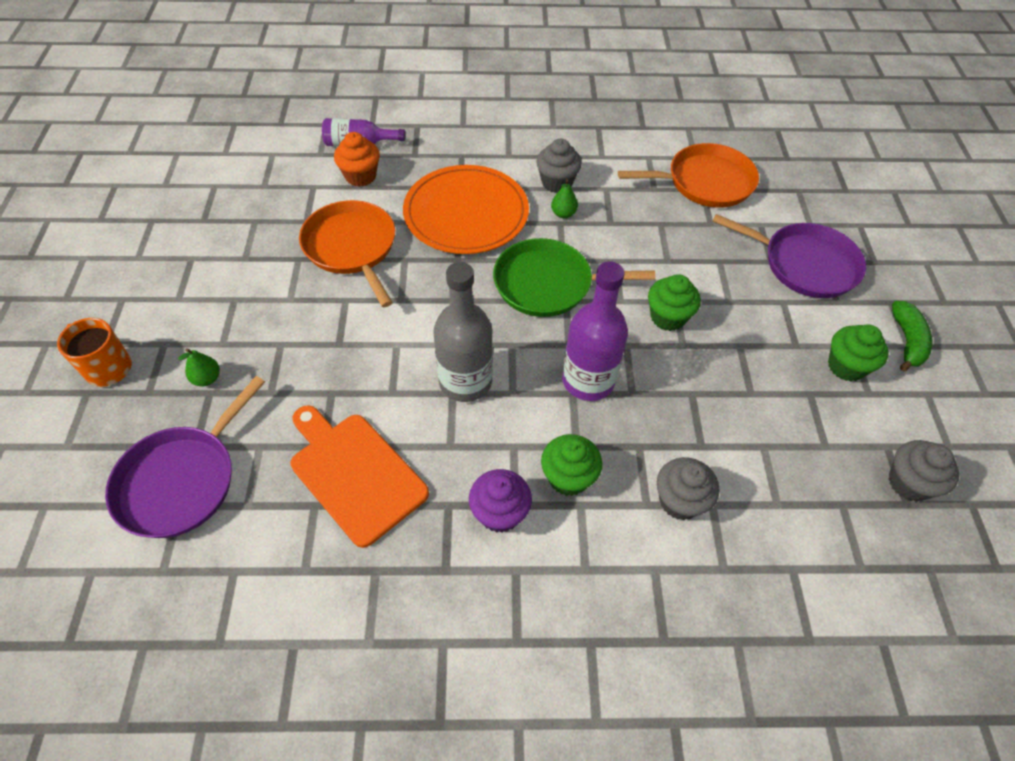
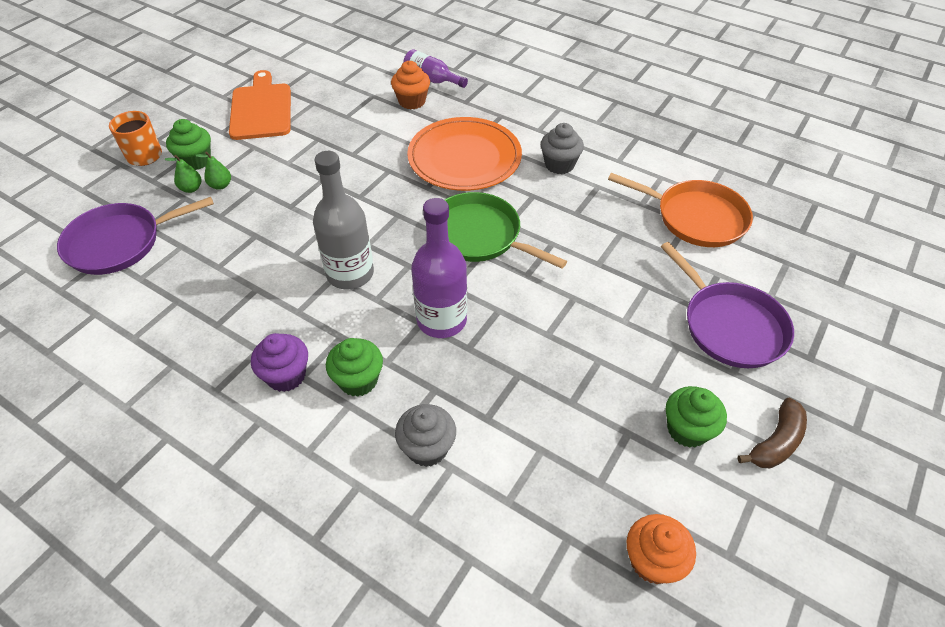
camera: 35 degrees right, 5 degrees down
(352, 248) = (359, 147): orange pan -> none
(355, 473) = (220, 295): orange cutting board -> orange cutting board (261, 109)
(563, 214) = (542, 190): green pear -> green pear (221, 185)
(668, 317) = (555, 306): green cupcake -> green cupcake (196, 161)
(907, 341) = (776, 442): green banana -> brown banana
(908, 483) = (652, 561): grey cupcake -> orange cupcake

